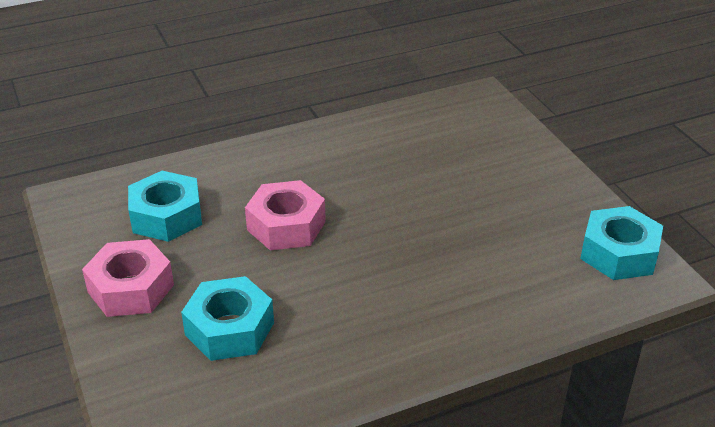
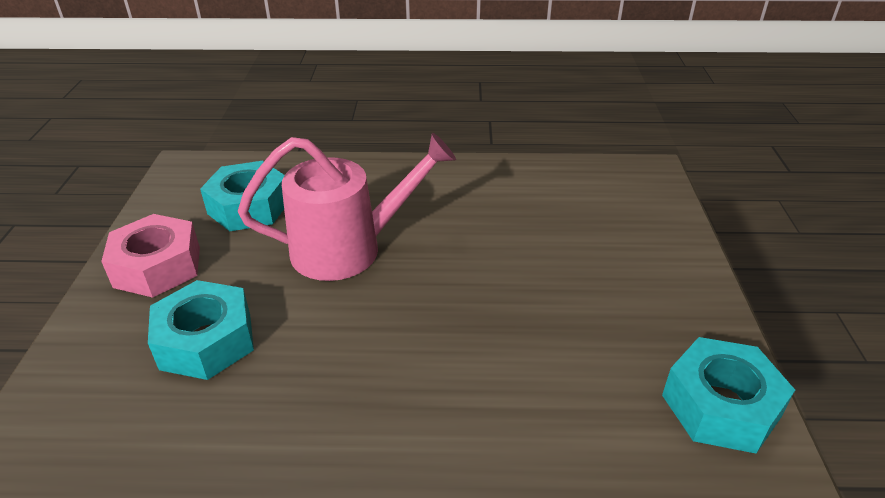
camera: 25 degrees right, 0 degrees up
(286, 225) = (349, 248): pink nut -> pink watering can

